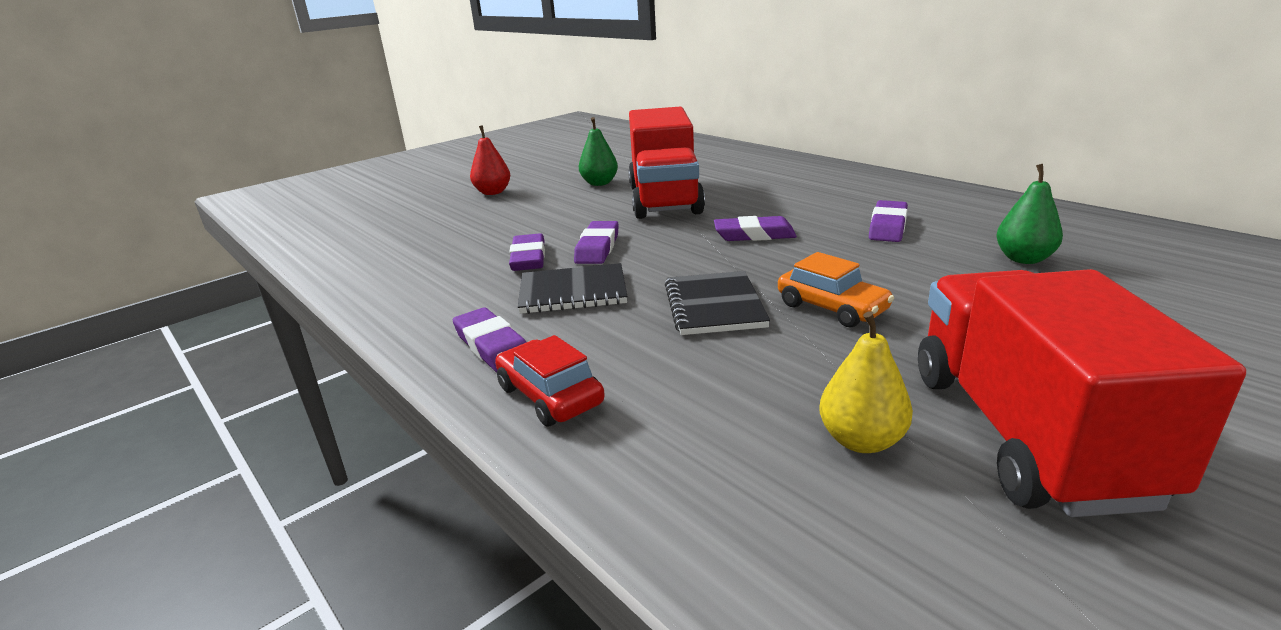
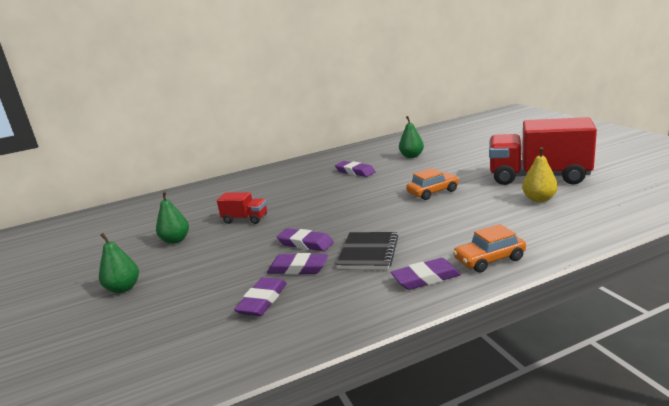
camera: 70 degrees left, 5 degrees down
(493, 192) = (123, 288): red pear -> green pear
(550, 395) = (489, 259): red car -> orange car
(664, 200) = (245, 219): red truck -> red truck, size x0.47
(714, 306) = (414, 215): black notebook -> none
(754, 235) = (333, 199): purple eraser -> purple eraser (262, 300)

